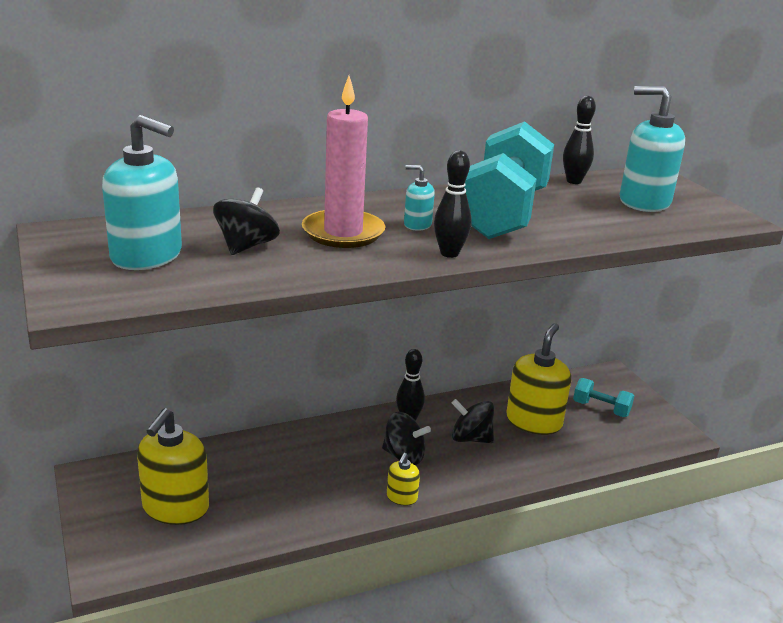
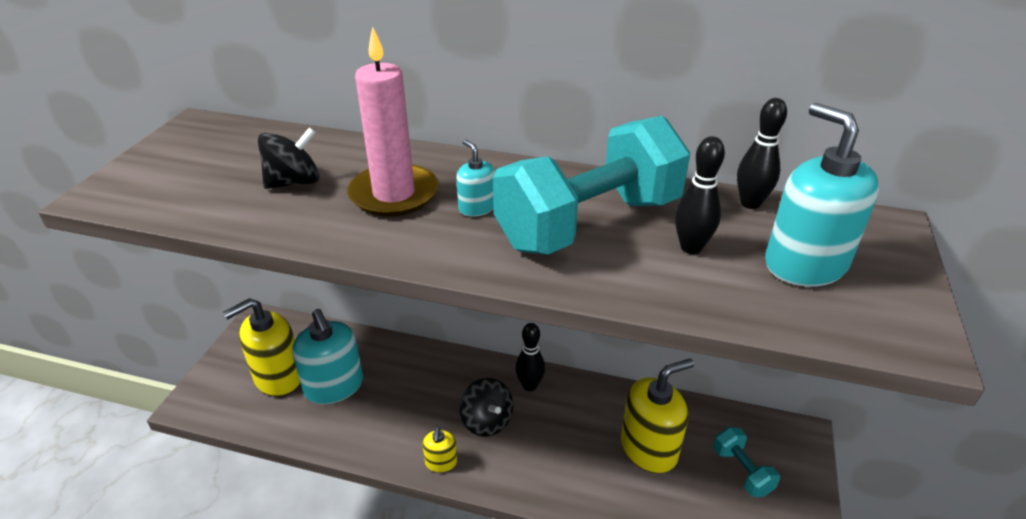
camera: 40 degrees right, 10 degrees up
(147, 256) = (211, 167): turquoise soap dispenser -> turquoise soap dispenser (334, 386)
(401, 497) = (441, 462): yellow soap dispenser -> yellow soap dispenser turned 60 degrees counterclockwise
(449, 253) = (451, 256): black bowling pin -> black bowling pin (691, 247)
(470, 438) = (565, 434): black spinning top -> none

